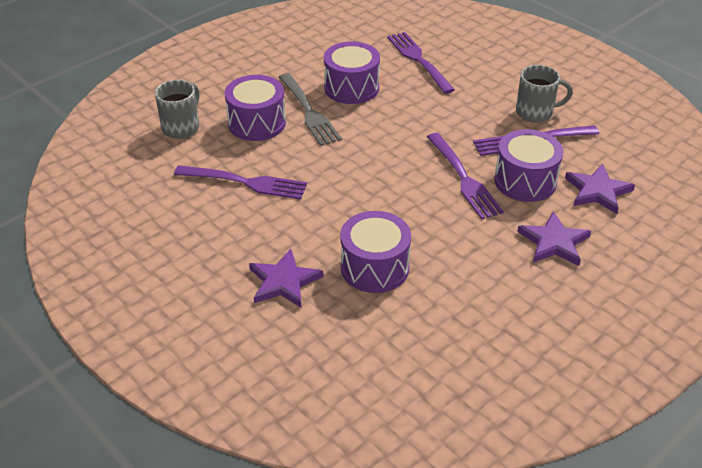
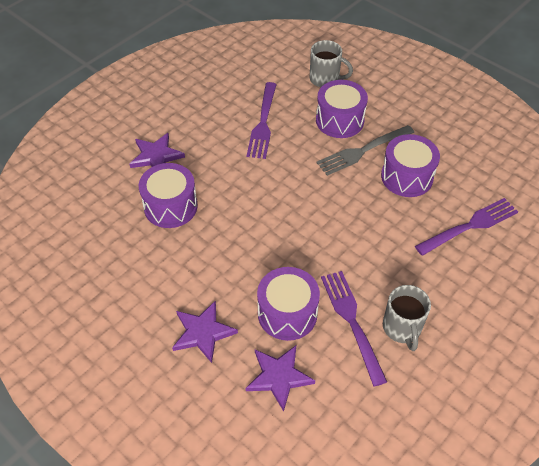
camera: 85 degrees right, 10 degrees up
(464, 178) = (285, 264): purple fork -> none

